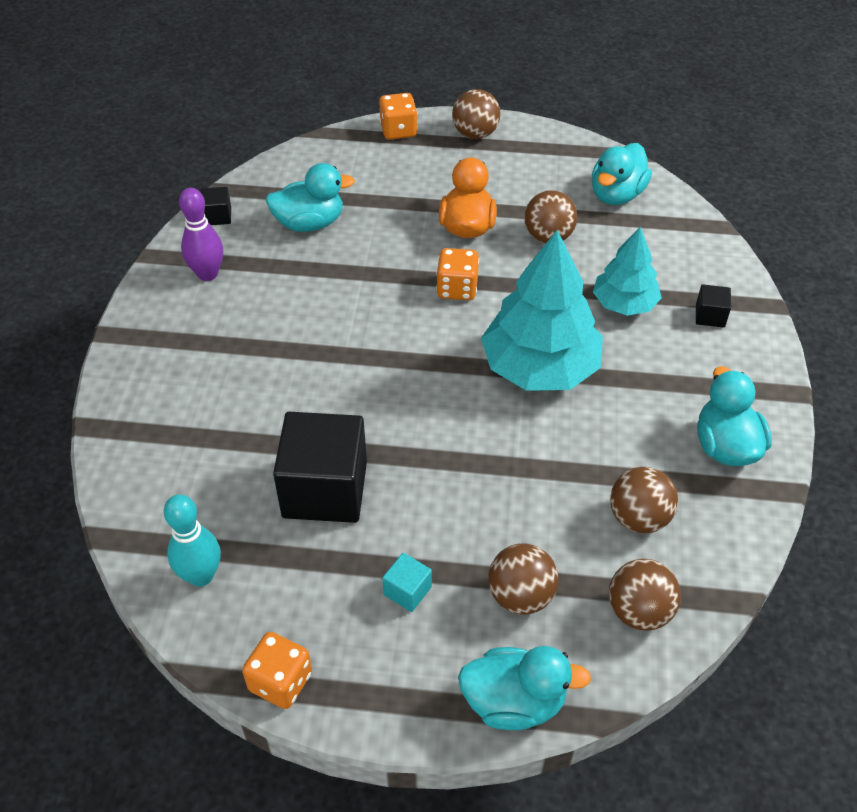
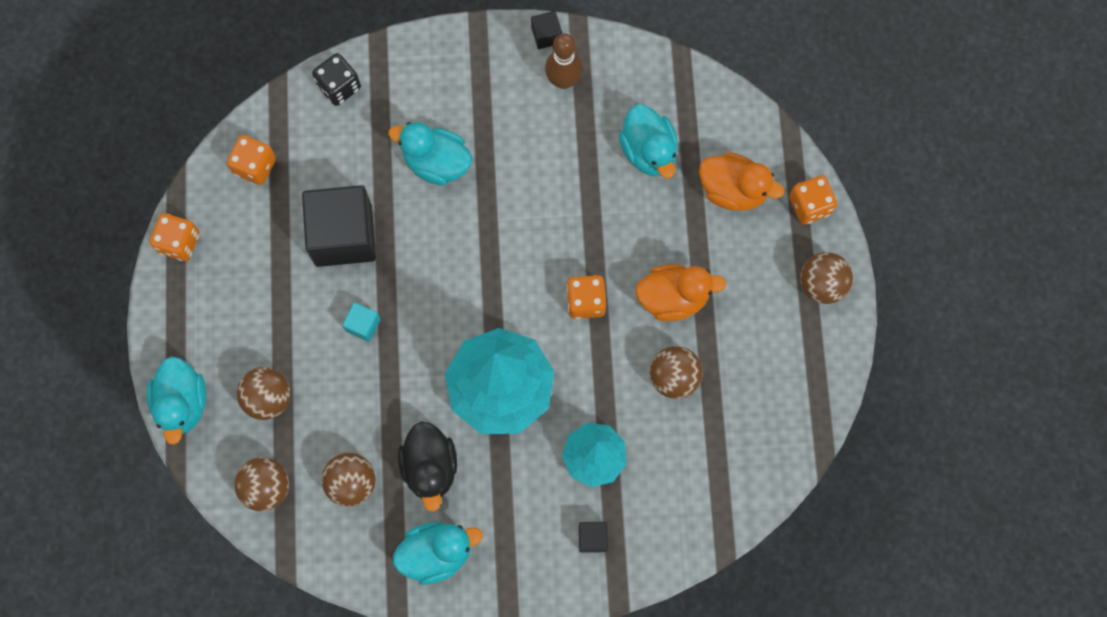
camera: 80 degrees right, 25 degrees up
(129, 471) = (339, 86): none -> black dice
(201, 575) = (255, 166): turquoise bowling pin -> orange dice
(207, 274) = (563, 80): purple bowling pin -> brown bowling pin
(217, 216) = (641, 67): black cube -> black cube (546, 35)
(368, 174) = (733, 190): none -> orange duck
(407, 591) = (261, 315): turquoise cube -> turquoise cube (363, 325)
(616, 194) = (752, 439): turquoise duck -> turquoise duck (436, 163)
(625, 440) = (430, 467): none -> black duck

